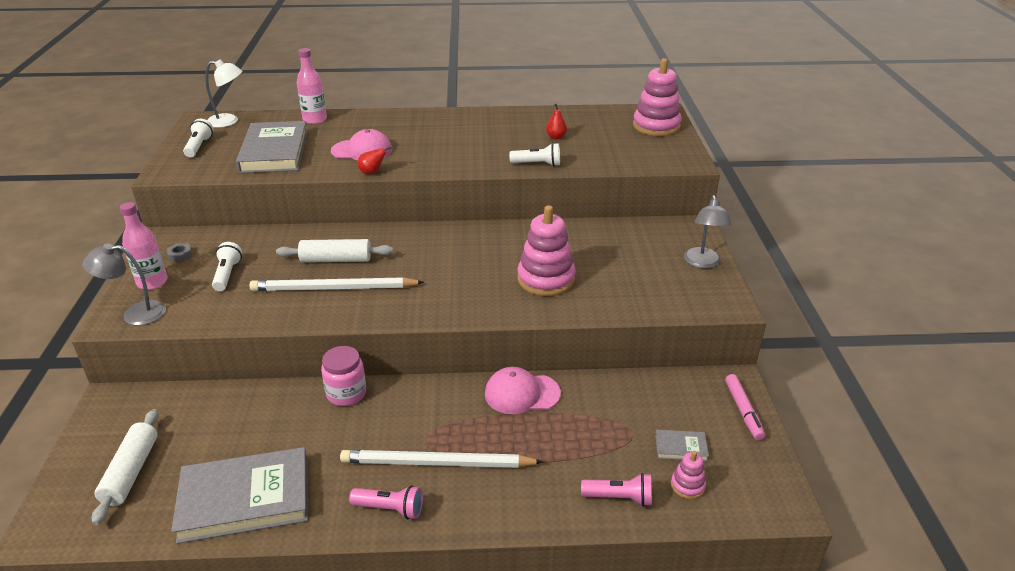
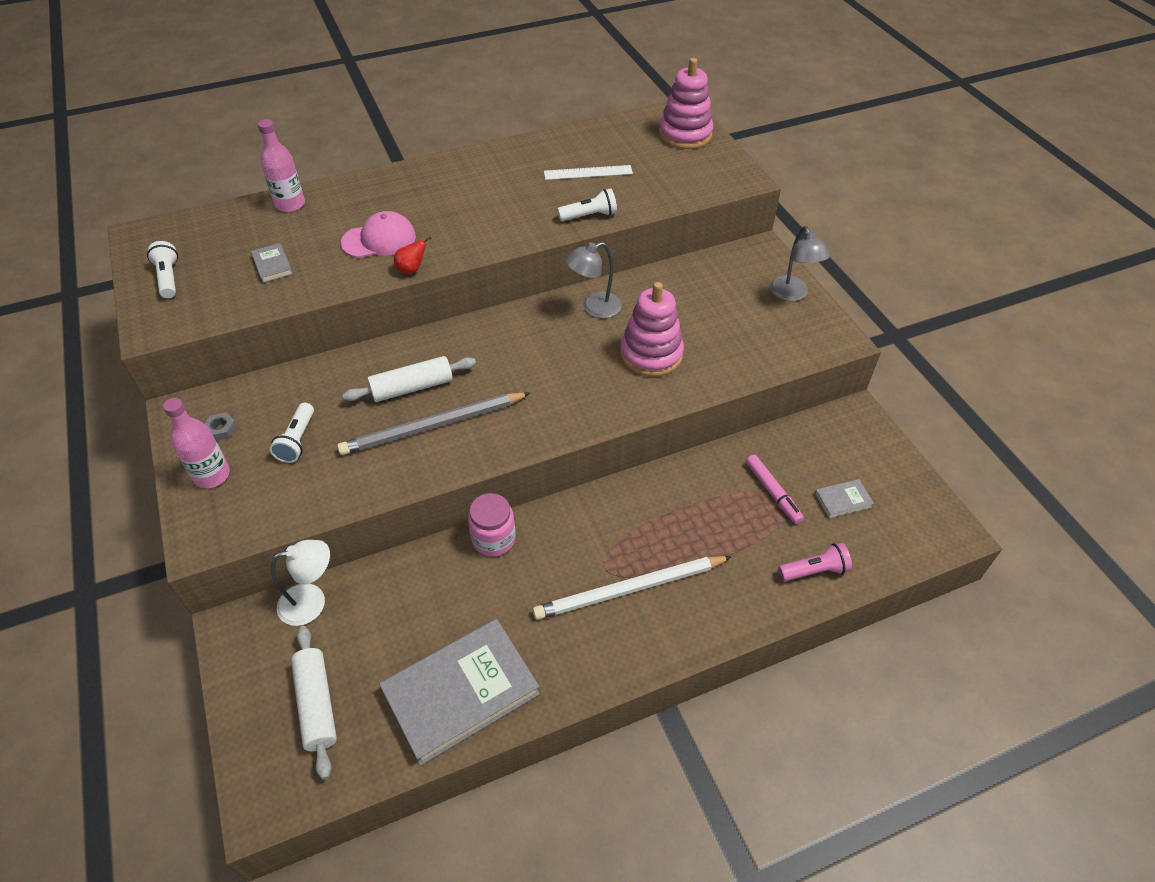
camera: 20 degrees left, 15 degrees up
(135, 314) = (221, 523): grey lamp -> grey lamp (594, 308)
(227, 274) = (297, 440): white flashlight -> white flashlight turned 150 degrees counterclockwise
(229, 121) = (180, 230): white lamp -> white lamp (312, 602)
(274, 152) = (272, 265): grey book -> grey book, size x0.43
(333, 288) = (433, 426): white pencil -> grey pencil
(390, 509) = (612, 653): pink flashlight -> none
(522, 393) = (670, 486): pink cap -> none
(556, 137) = (588, 172): red pear -> white ruler
(687, 485) = (866, 538): pink stacking toy -> none
(743, 411) = (878, 444): pink marker -> pink marker (773, 492)

